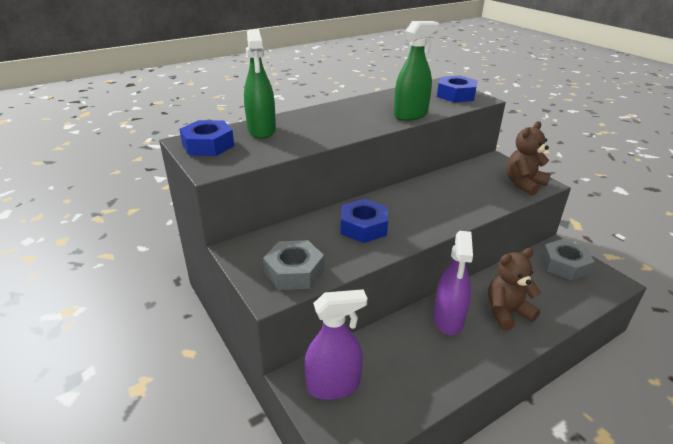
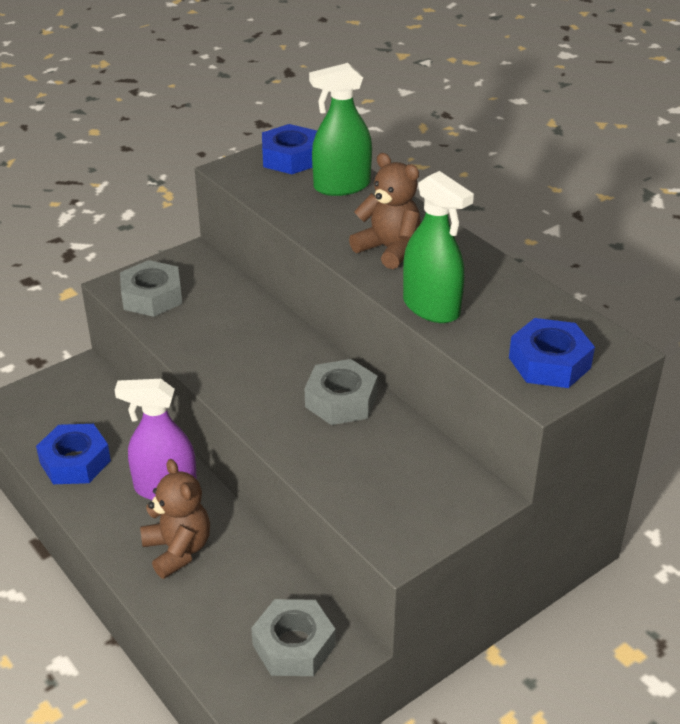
camera: 85 degrees right, 5 degrees up
(333, 385) = (72, 394): purple spray bottle -> none
(363, 227) = (242, 342): blue nut -> blue nut (75, 461)
(425, 193) = (341, 400): none -> grey nut
(524, 184) = (391, 520): brown teddy bear -> brown teddy bear (389, 249)

